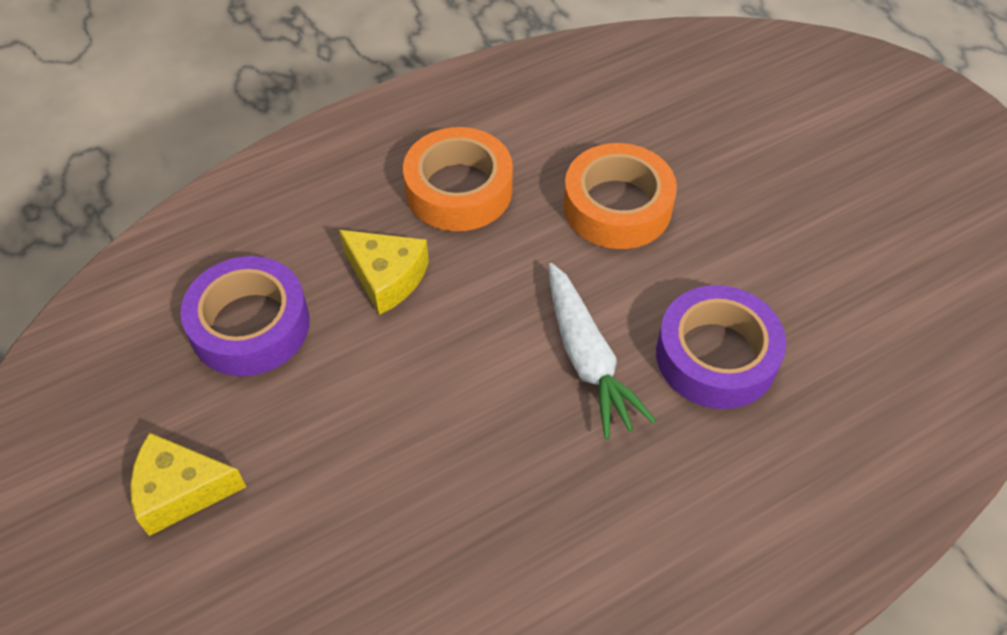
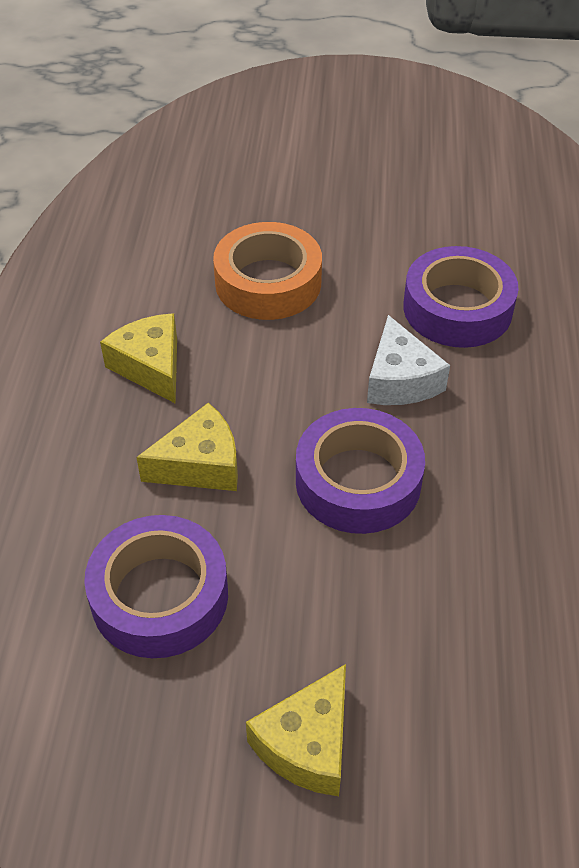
camera: 55 degrees left, 5 degrees down
(450, 389) = (358, 481): none -> purple tape
(459, 189) = (151, 366): orange tape -> yellow cheese
(587, 359) = (400, 380): white carrot -> white cheese

